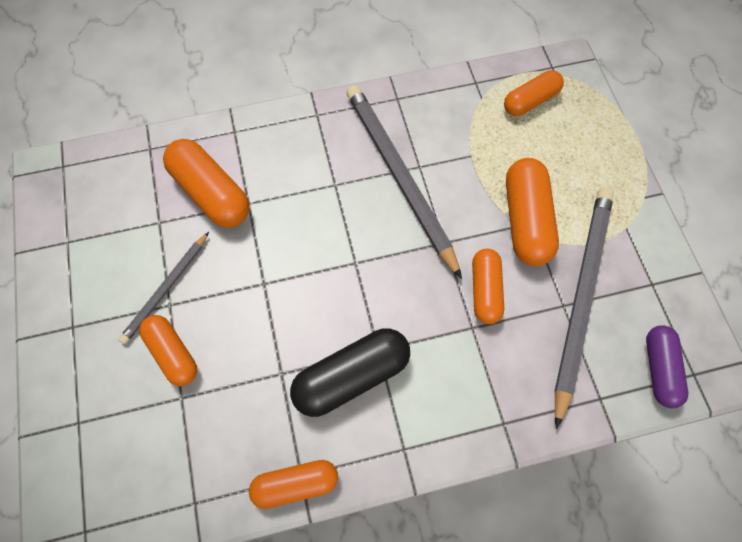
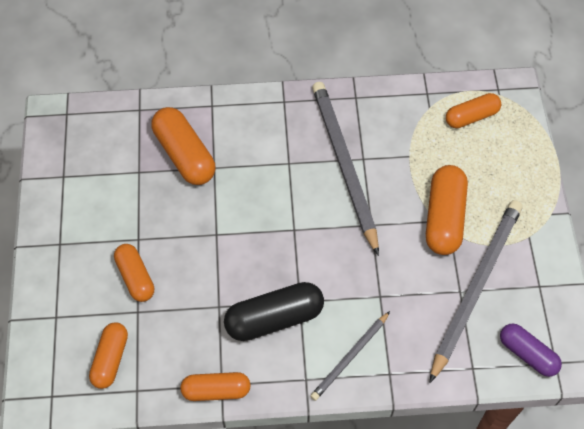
camera: 10 degrees right, 5 degrees down
(166, 289) = (137, 226): grey pencil -> grey pencil (350, 357)
(485, 291) = (397, 269): orange capsule -> orange capsule (110, 359)
(659, 369) = (527, 354): purple capsule -> purple capsule turned 60 degrees counterclockwise

